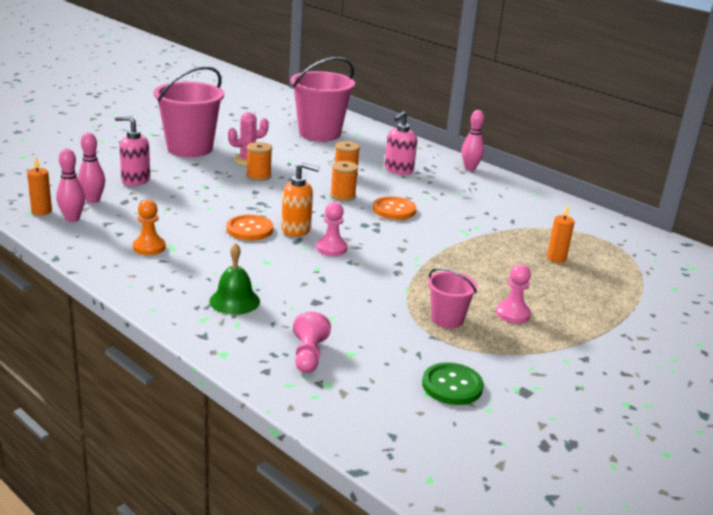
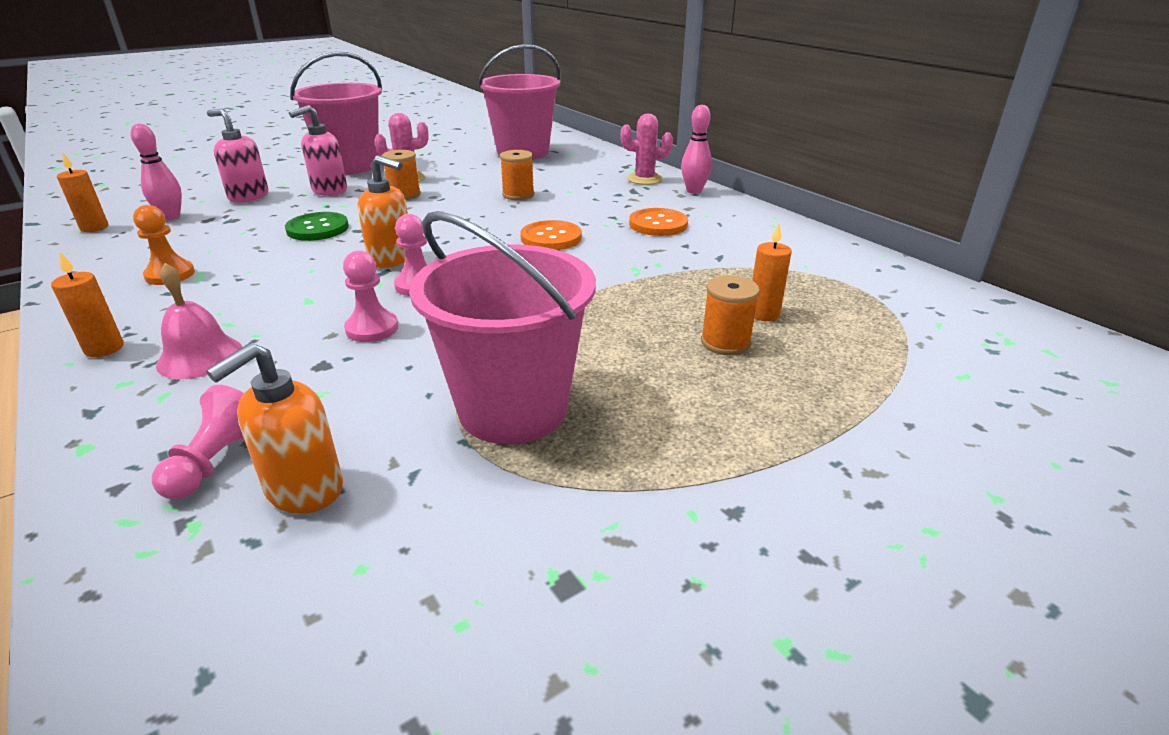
camera: 15 degrees right, 5 degrees up
(72, 219) = (119, 237): pink bowling pin -> none
(165, 299) = (104, 348): none -> orange candle
(234, 301) = (200, 357): green bell -> pink bell
(249, 229) = (328, 256): orange button -> orange button (658, 224)
(343, 195) = (493, 219): orange spool -> orange spool (725, 342)
(368, 364) = (304, 490): none -> orange soap dispenser
(398, 170) = (593, 192): pink soap dispenser -> pink soap dispenser (329, 191)
(429, 158) = (644, 179): none -> pink cactus
(447, 319) = (513, 409): pink bucket -> pink bucket, size x1.93
(452, 386) = (424, 554): green button -> green button (317, 229)
(512, 314) = (637, 406): pink pawn -> pink pawn (372, 328)

